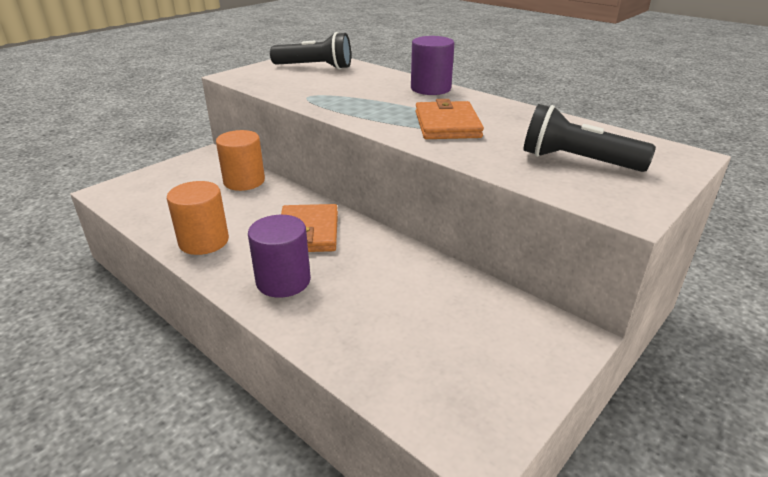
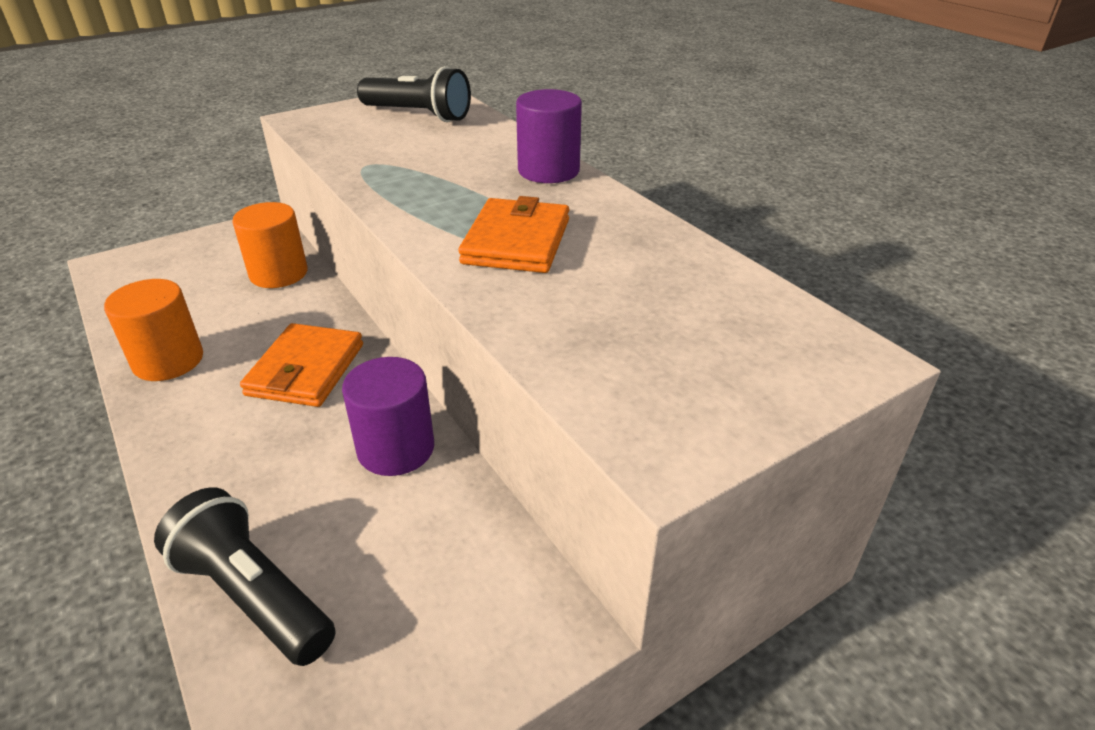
camera: 15 degrees right, 5 degrees up
(283, 281) = (223, 443): purple cylinder -> purple cylinder (396, 449)
(577, 161) = (659, 340): black flashlight -> black flashlight (254, 595)

